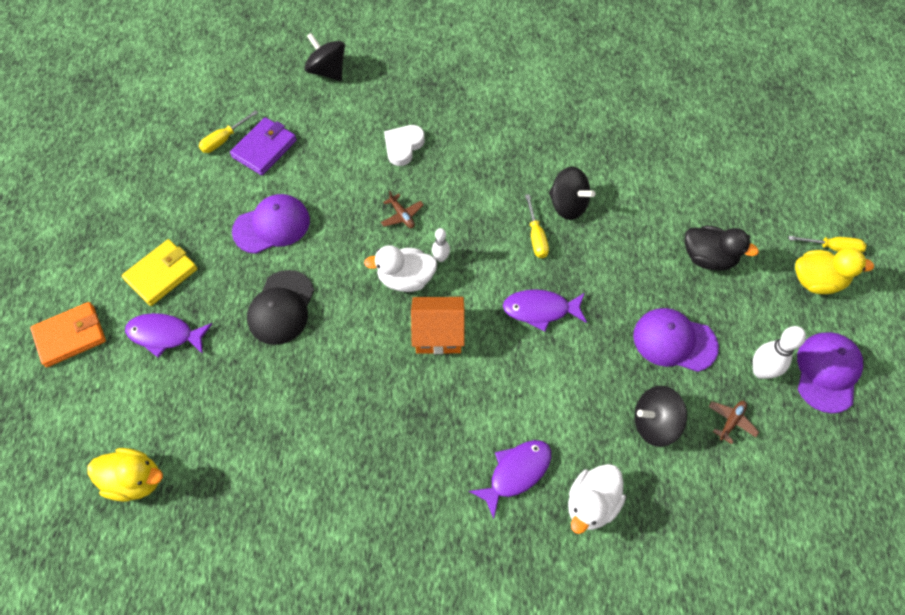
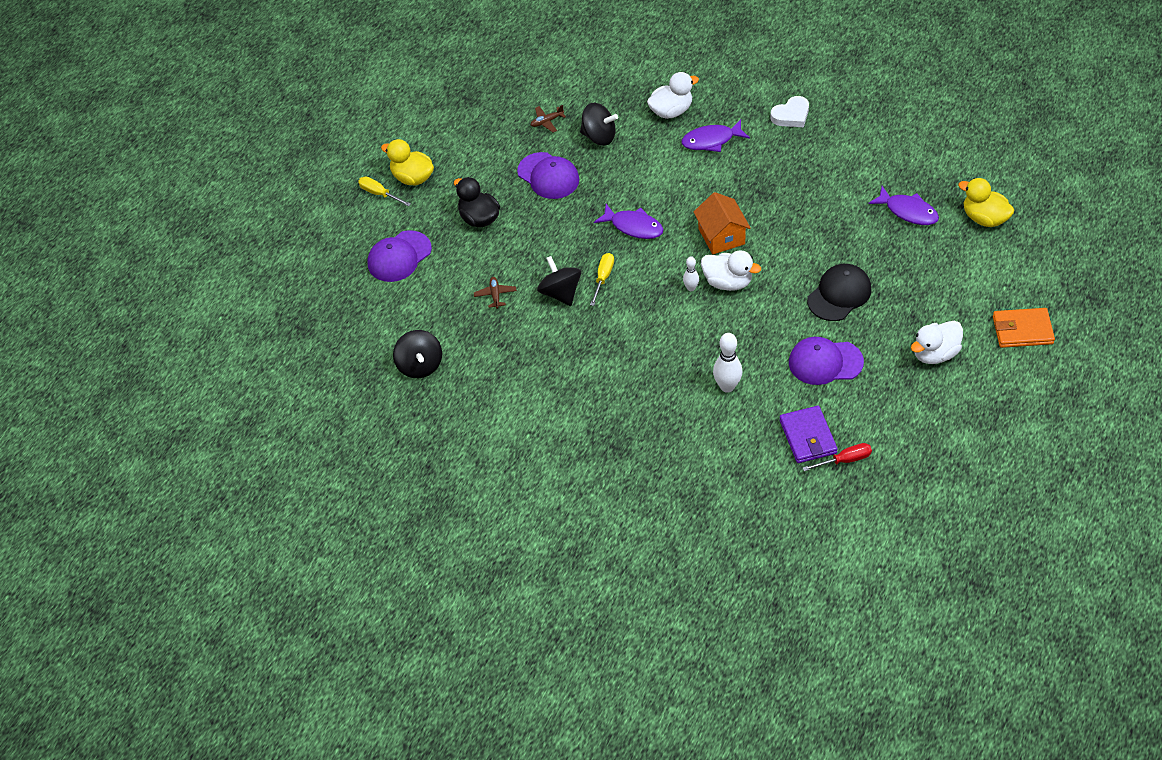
camera: 150 degrees left, 10 degrees down
(161, 274) = (935, 354): yellow wallet -> white duck
(165, 335) = (942, 305): purple fish -> purple fish (908, 211)
(224, 140) = (845, 460): yellow screwdriver -> red screwdriver
(264, 148) = (808, 437): purple wallet -> purple wallet turned 75 degrees counterclockwise
(327, 71) = (713, 499): black spinning top -> black spinning top (420, 365)
(402, 215) = (706, 332): brown plane -> brown plane (495, 295)
(403, 146) = (675, 393): white heart -> white heart (791, 115)
(438, 334) = (721, 236): orange house -> orange house turned 45 degrees clockwise
(760, 371) = (502, 140): white bowling pin -> white bowling pin (727, 386)
(827, 372) = (458, 126): purple cap -> purple cap (399, 257)

